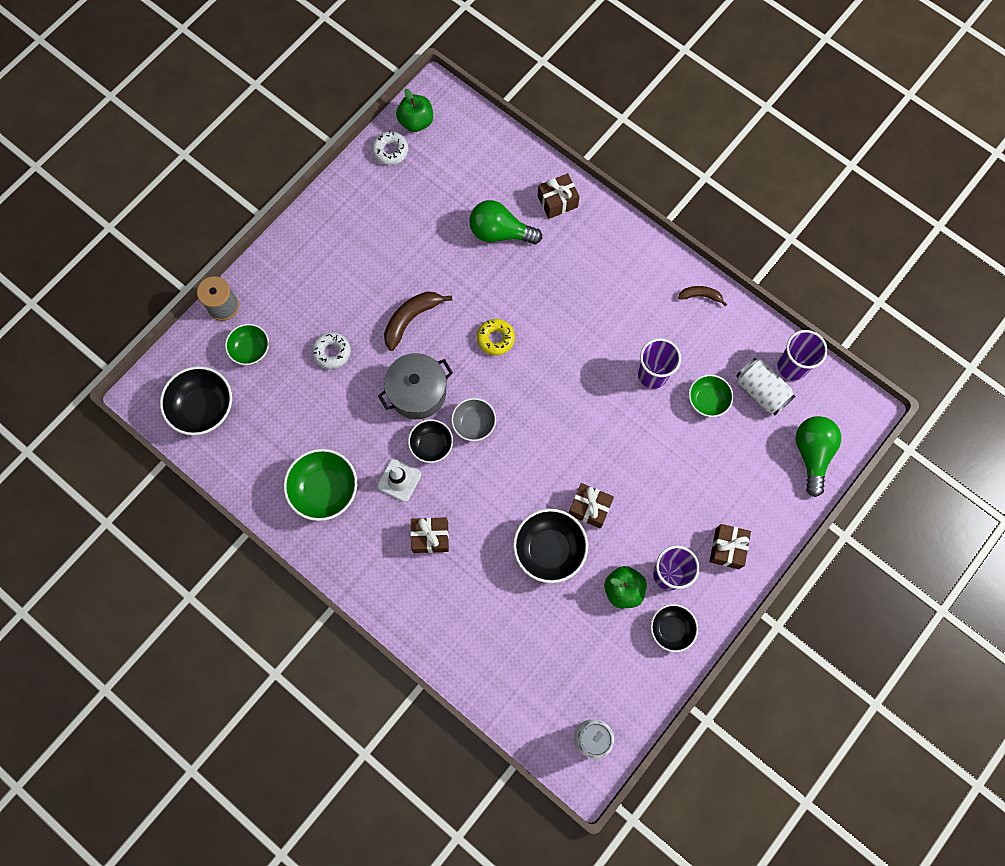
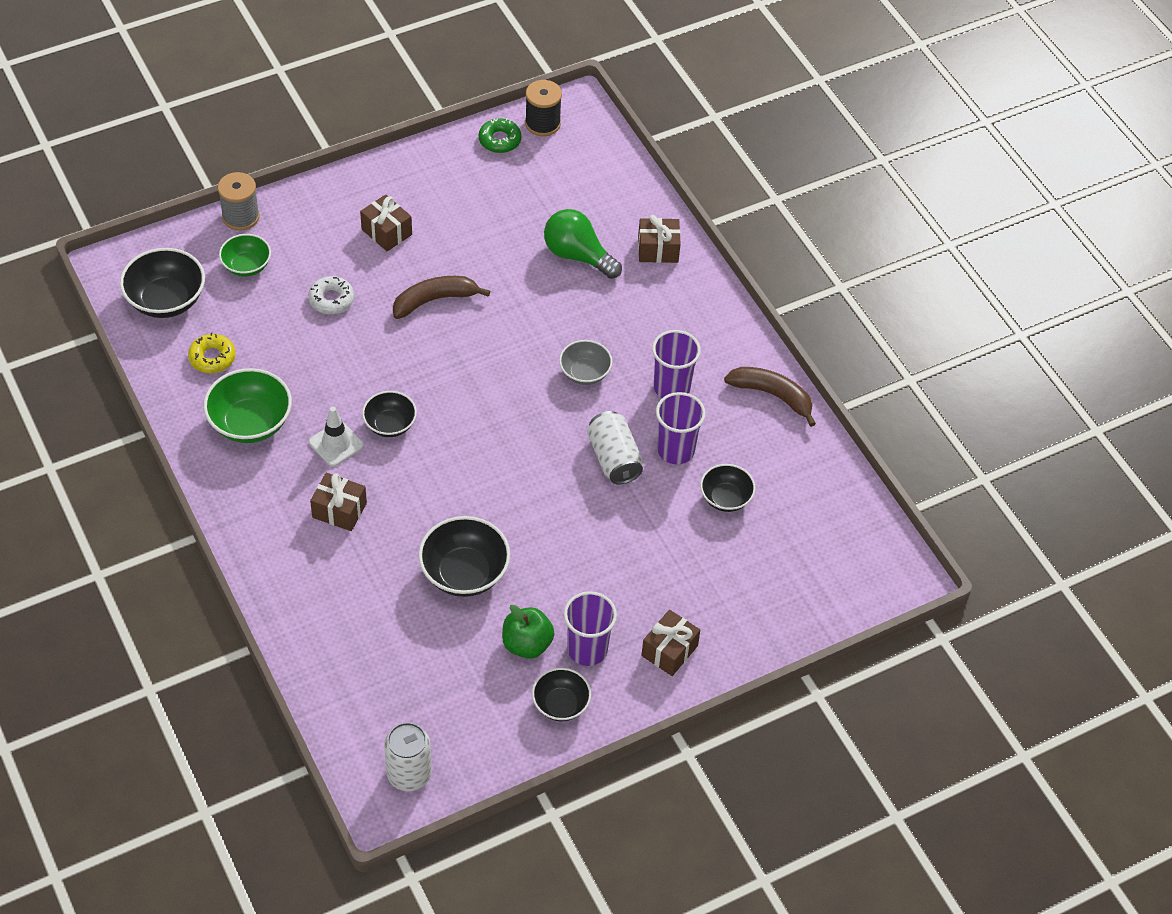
camera: 20 degrees right, 20 degrees down
(390, 151) = (500, 140): white donut -> green donut
(416, 122) = (542, 123): green apple -> black spool
(417, 392) = (403, 370): grey pot -> none
(474, 424) = (448, 422): grey bowl -> grey bowl (585, 373)
(495, 339) = (517, 352): yellow donut -> yellow donut (212, 358)
(589, 508) = (532, 550): brown gift -> brown gift (386, 232)
(700, 296) = (772, 395): brown banana -> brown banana, size x1.70
(707, 400) = (725, 498): green bowl -> black bowl
(761, 391) = (793, 512): white can -> white can (614, 458)
(792, 366) = (843, 502): purple cup -> purple cup (671, 388)
(812, 454) = (820, 596): green light bulb -> none

